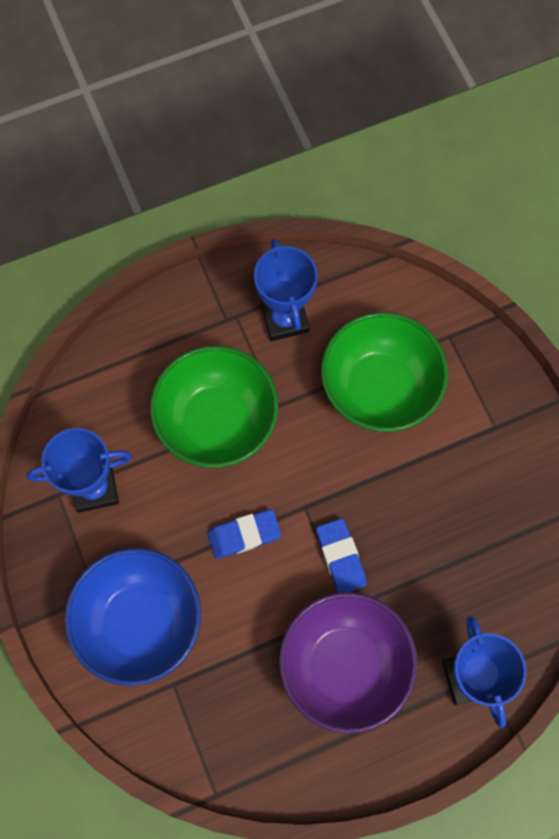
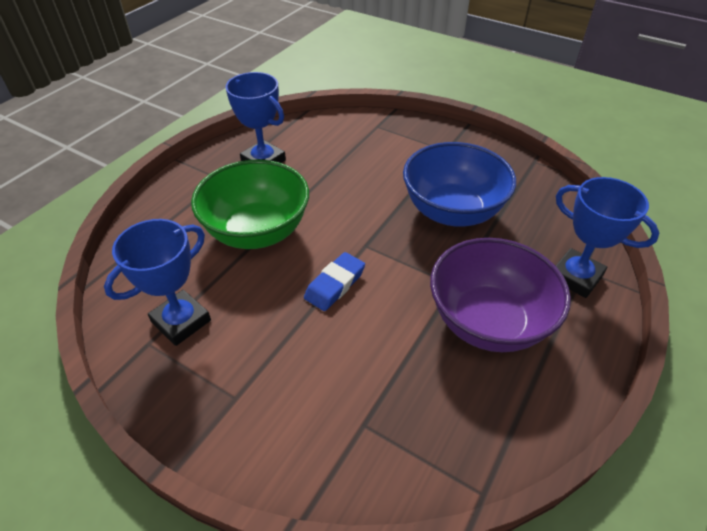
camera: 35 degrees left, 25 degrees down
(140, 622) = (294, 394): blue bowl -> blue bowl (452, 211)
(340, 557) = (418, 259): blue eraser -> none
(379, 388) = (358, 165): green bowl -> none

